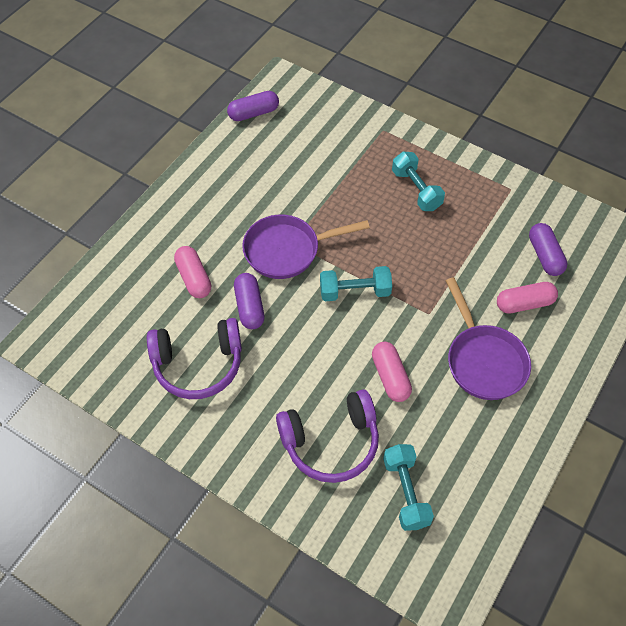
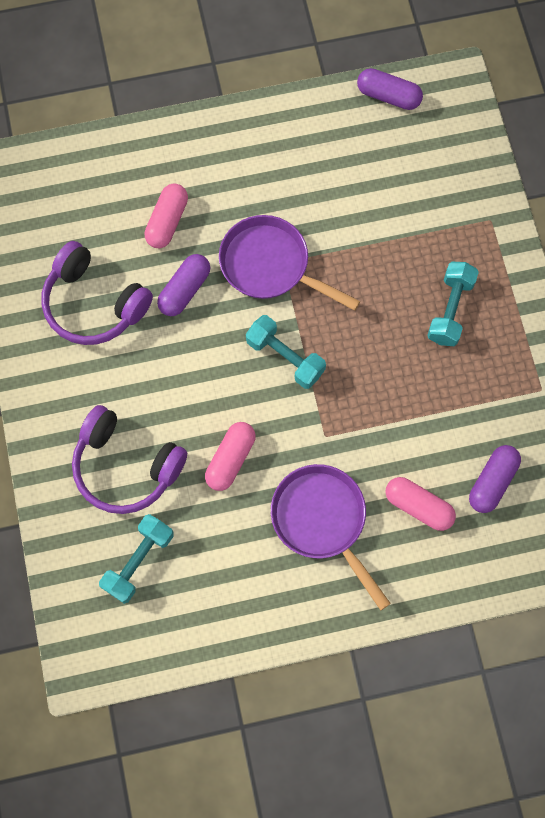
camera: 45 degrees right, 15 degrees up
(483, 361) = (322, 520): purple pan -> purple pan turned 120 degrees clockwise

